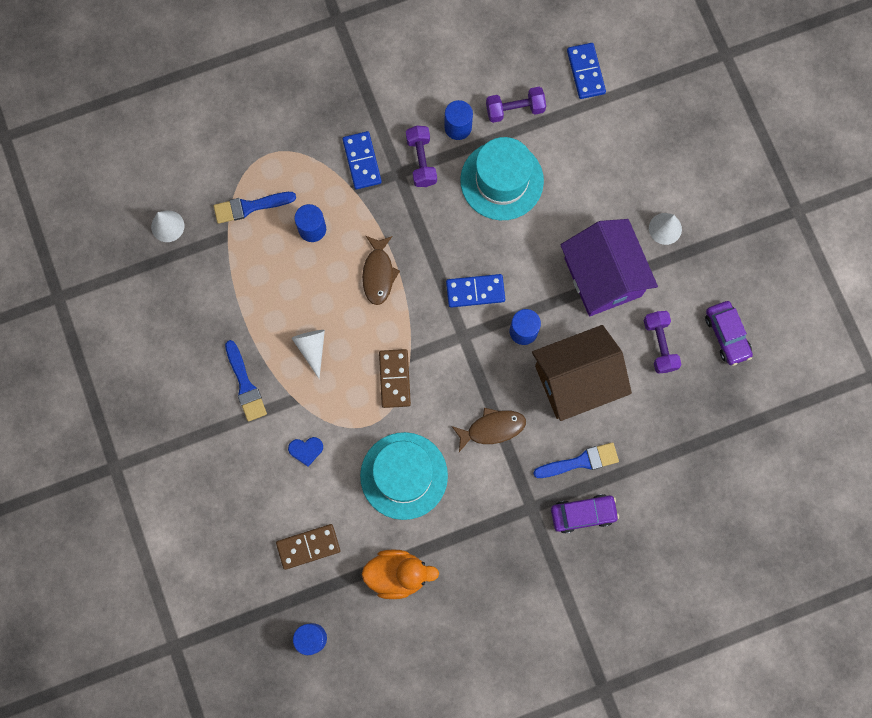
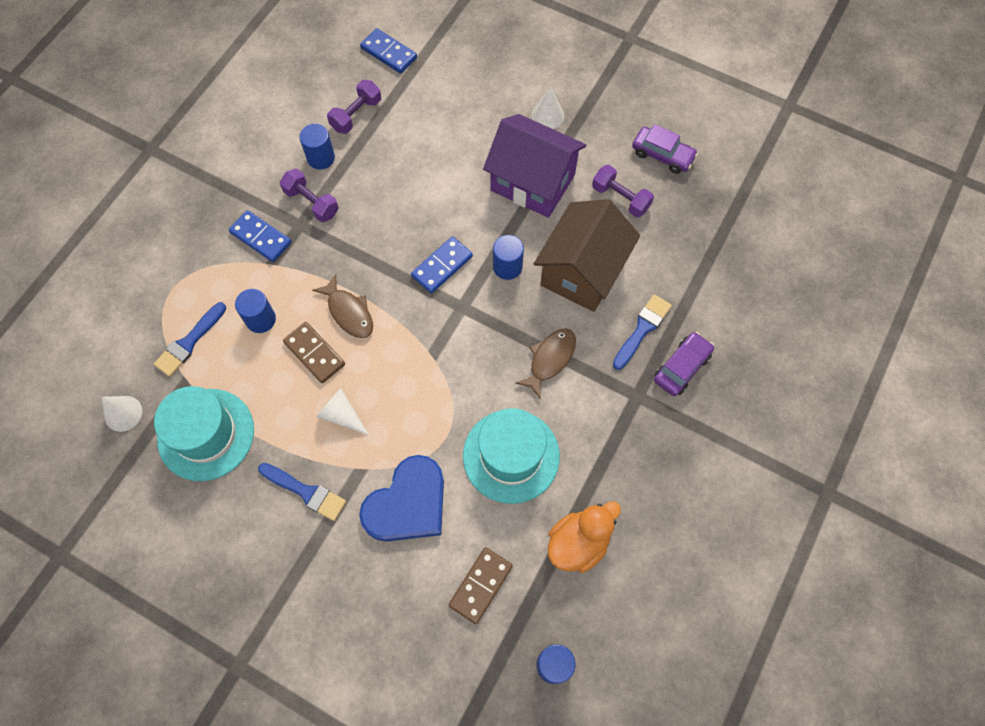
camera: 40 degrees left, 10 degrees down
(306, 450) = (407, 503): blue heart -> blue heart, size x2.43
(395, 379) = (434, 384): brown domino -> brown domino (314, 353)
(502, 180) = (390, 171): turquoise hat -> turquoise hat (206, 434)

